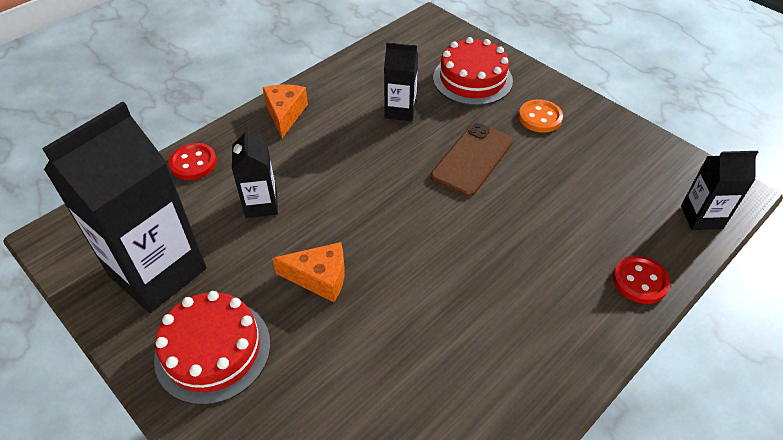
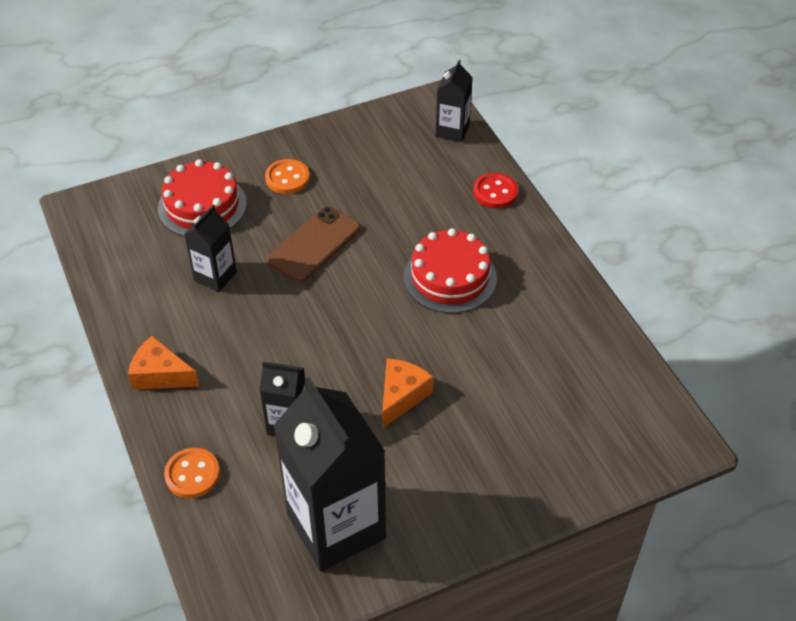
camera: 70 degrees left, 0 degrees up
(193, 163) = (192, 474): red button -> orange button
(213, 350) = (447, 492): red cake -> red cake (450, 277)
(472, 159) = (314, 244): brown phone -> brown phone turned 75 degrees clockwise

